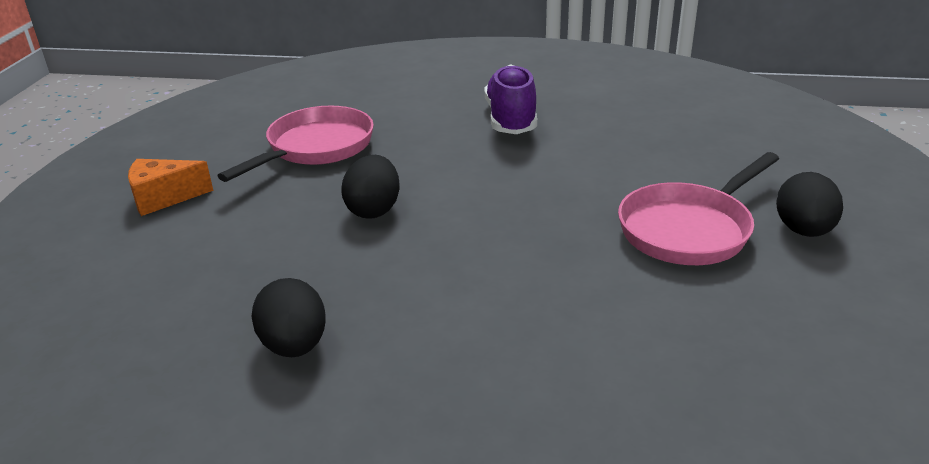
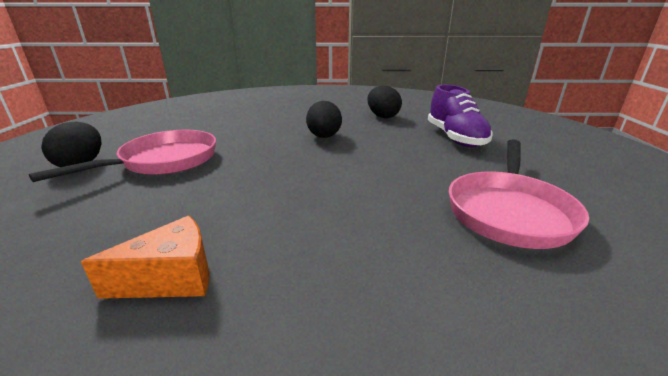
camera: 170 degrees right, 5 degrees down
(164, 198) = (559, 161): orange cheese -> orange cheese (172, 278)
(374, 210) = (392, 161): black egg -> black egg (324, 137)
(511, 119) = (288, 277): purple shoe -> purple shoe (455, 138)

